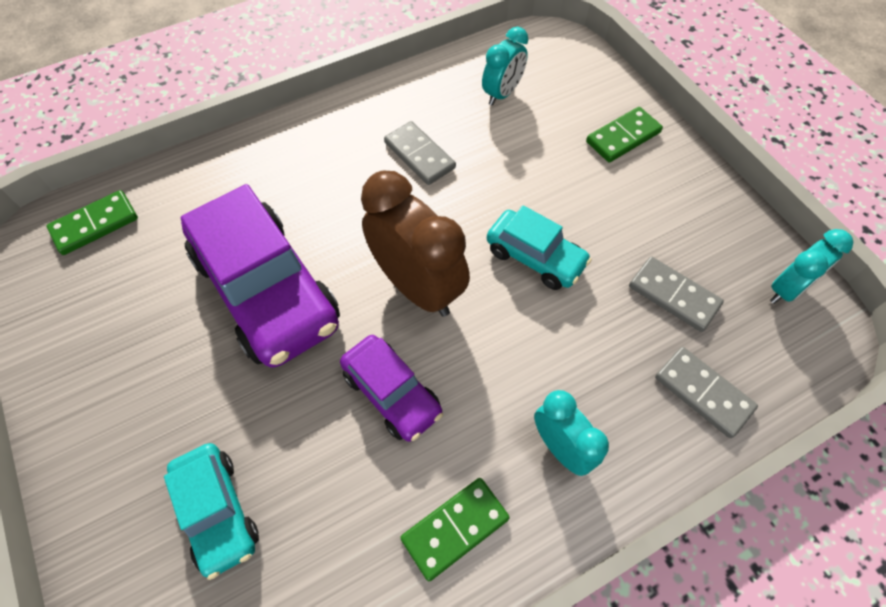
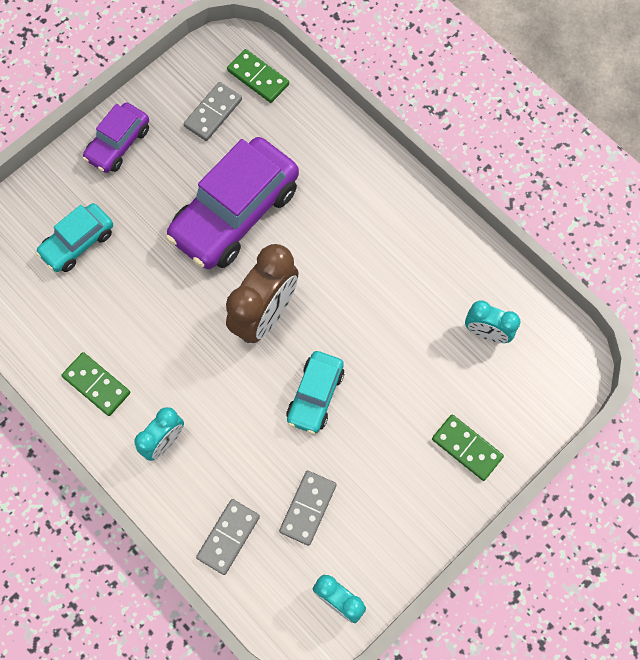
camera: 75 degrees right, 10 degrees up
(392, 393) = (177, 321): purple car -> purple car (118, 144)
(419, 155) = (392, 282): grey domino -> grey domino (213, 113)

